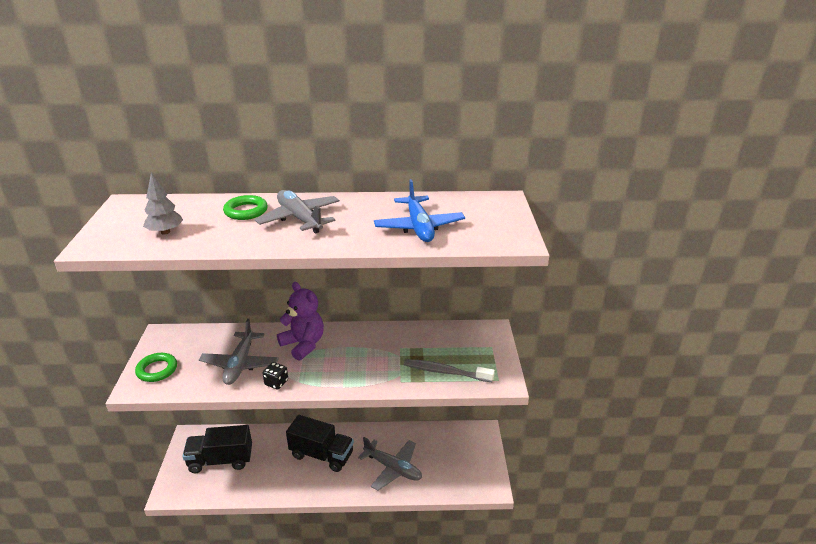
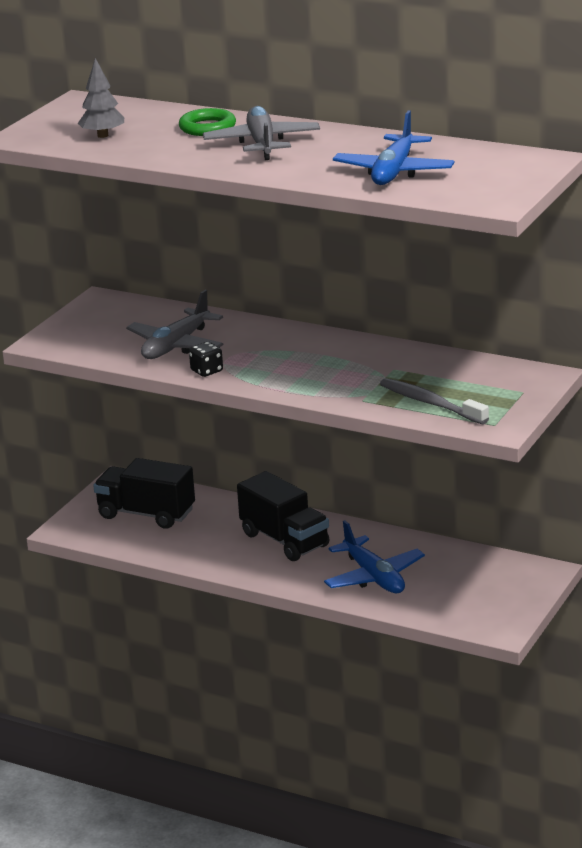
camera: 30 degrees right, 5 degrees down
(157, 370) = (75, 332): green ring -> none
(303, 344) = (269, 342): purple teddy bear -> none
(393, 468) = (374, 577): grey plane -> blue plane

